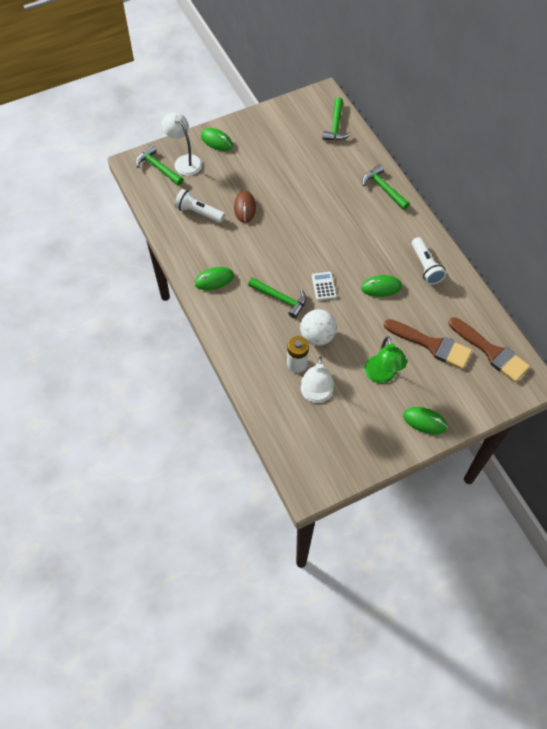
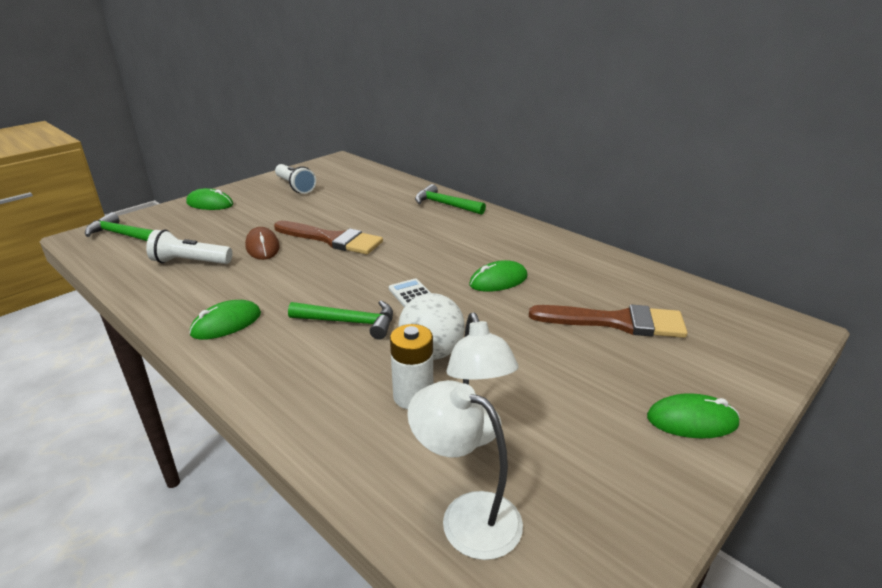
camera: 20 degrees left, 30 degrees down
(184, 161) = (164, 224): white lamp -> white lamp (466, 516)
(336, 126) = (362, 175): green hammer -> none
(382, 376) = (570, 376): green lamp -> none
(425, 266) = (544, 252): white flashlight -> white flashlight (295, 186)
(491, 352) = (704, 311): brown brush -> brown brush (332, 239)

